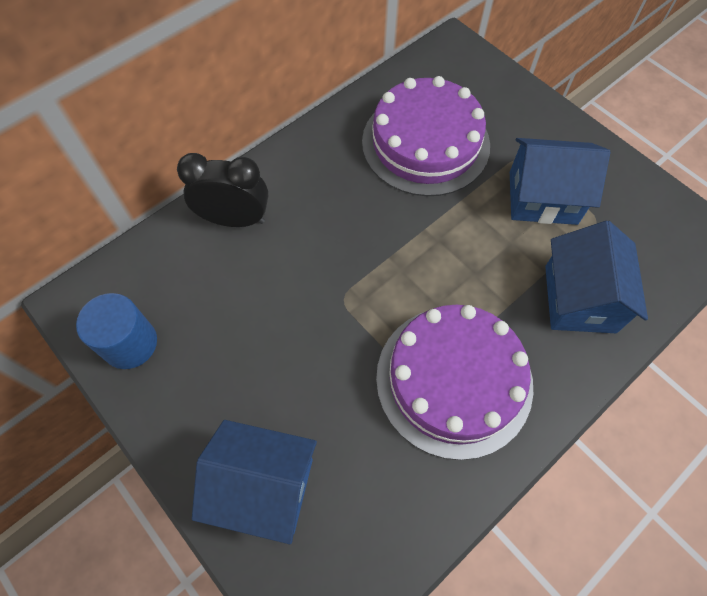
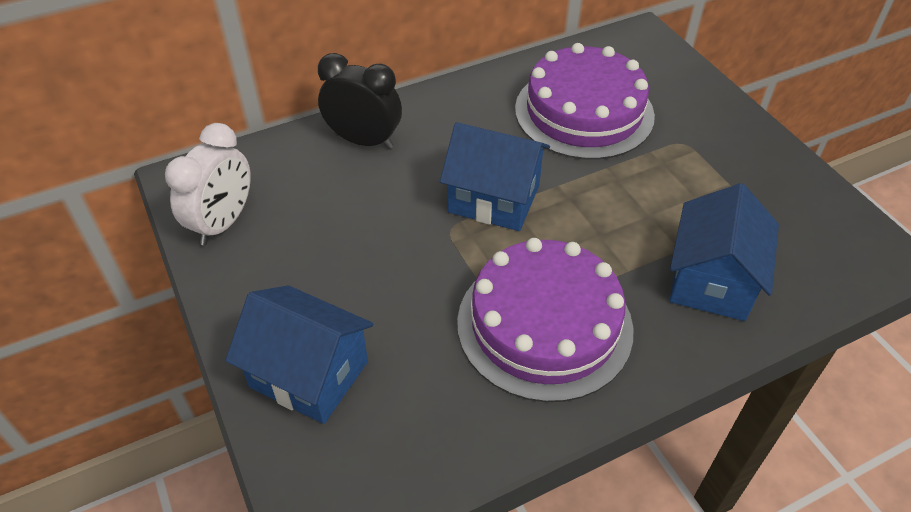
camera: 15 degrees right, 15 degrees down
(130, 343) = (223, 223): blue cylinder -> white clock
(542, 198) = (698, 182): blue house -> blue house (494, 199)

